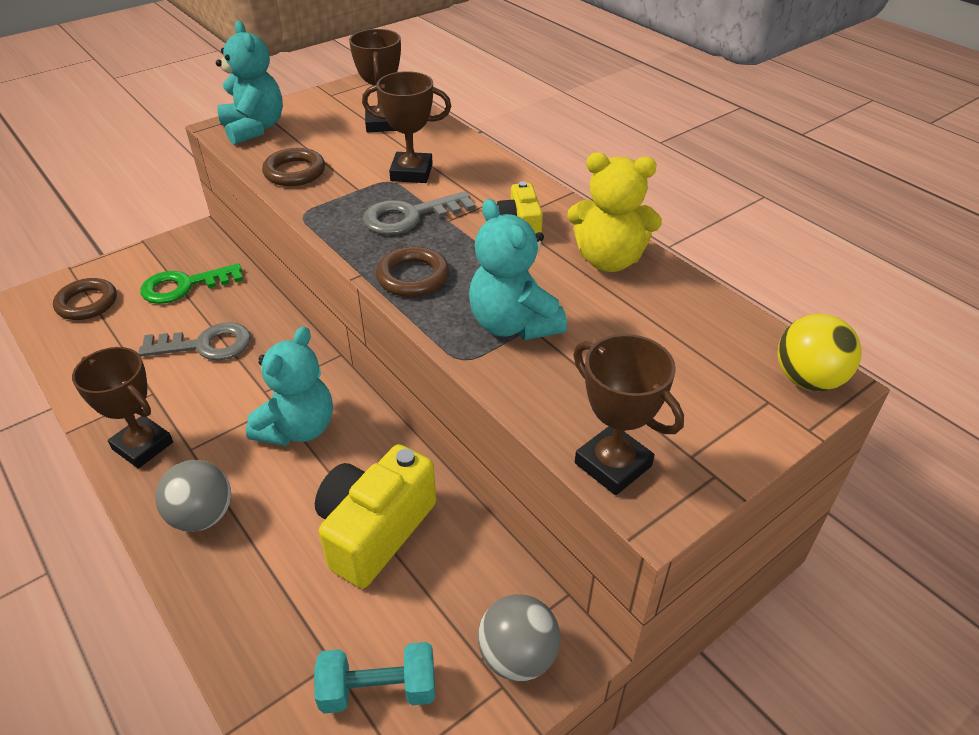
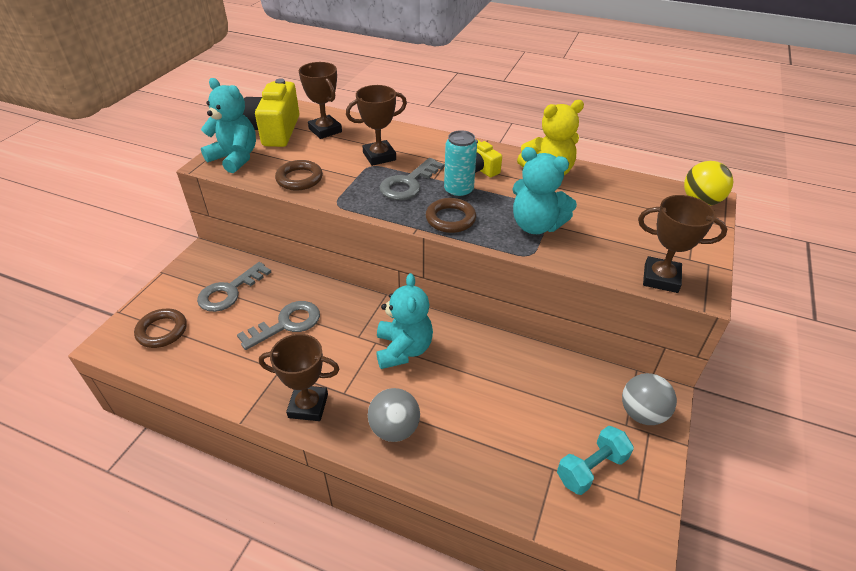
camera: 30 degrees left, 0 degrees up
(184, 286) = (229, 291): green key -> grey key
(375, 530) = (507, 386): yellow camera -> yellow camera (275, 131)
(461, 246) = (458, 191): none -> turquoise can

